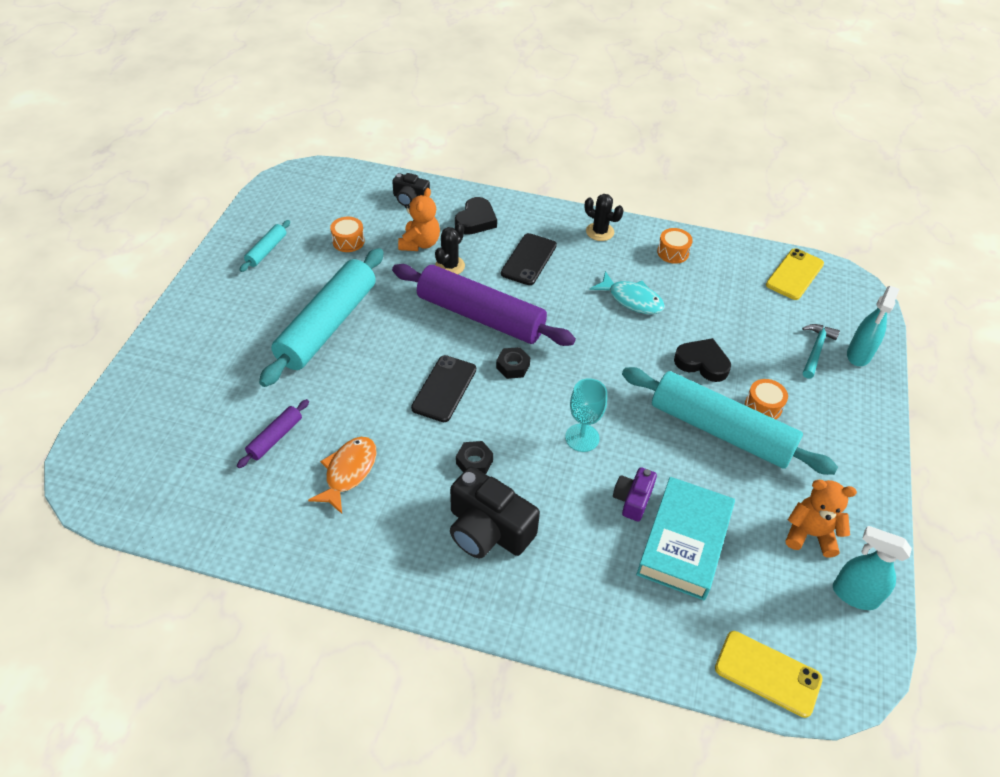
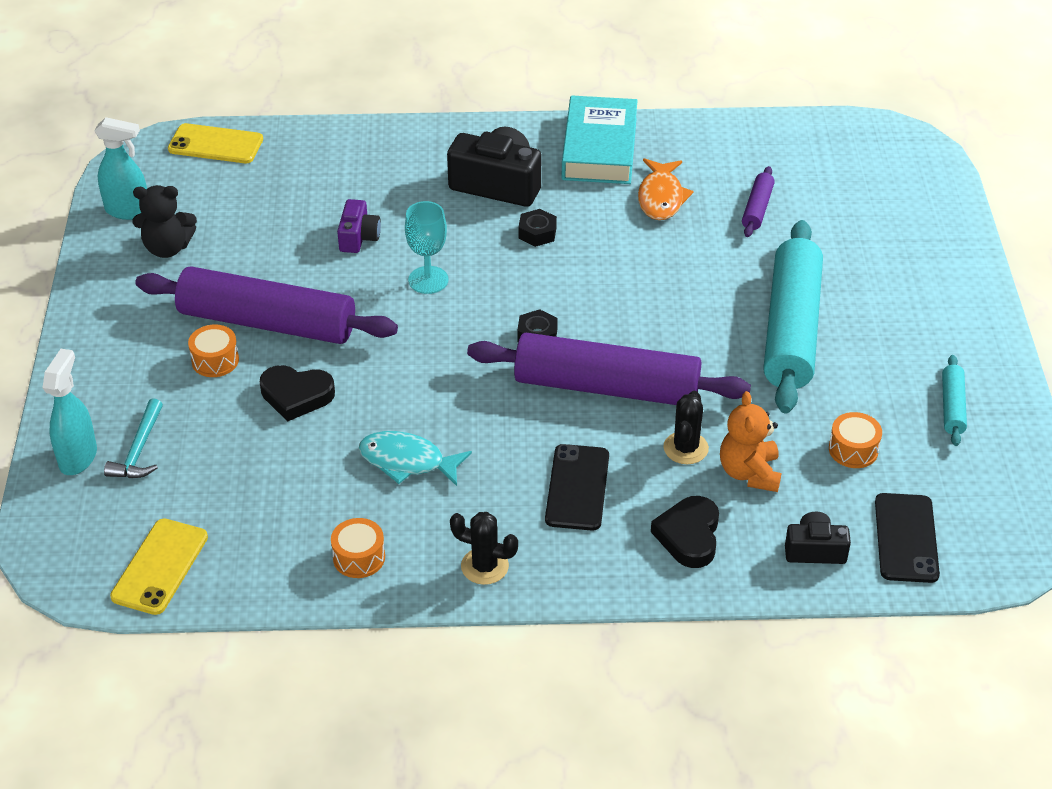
camera: 165 degrees right, 5 degrees down
(444, 388) = (607, 293): black phone -> black phone (906, 538)
(684, 542) = (299, 215): turquoise book -> turquoise book (599, 148)
(721, 430) = (267, 322): turquoise rolling pin -> purple rolling pin
(810, 534) = (167, 248): orange teddy bear -> black teddy bear

